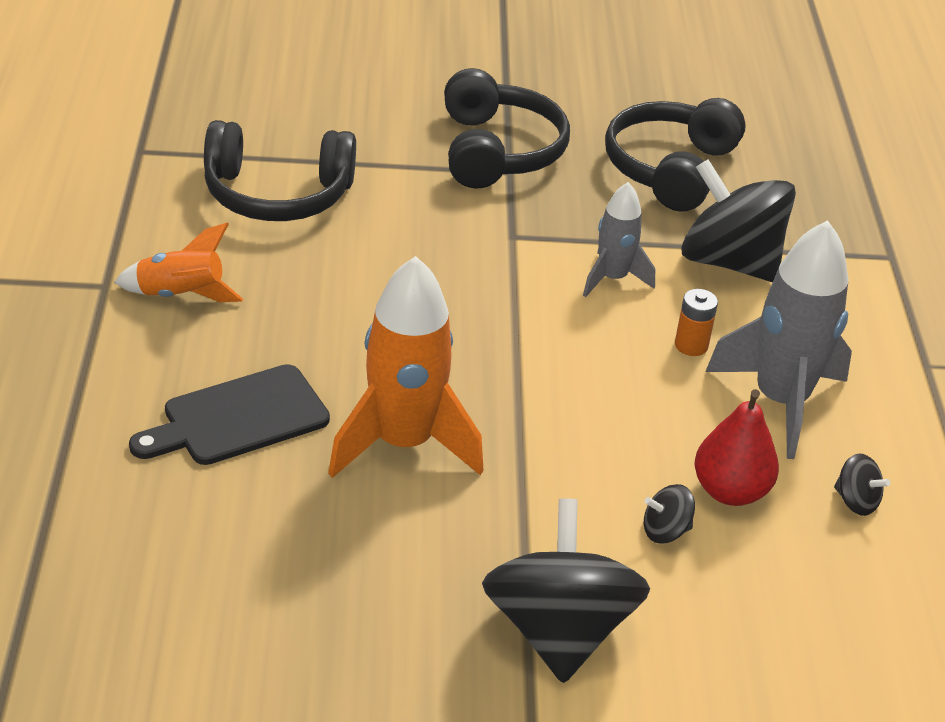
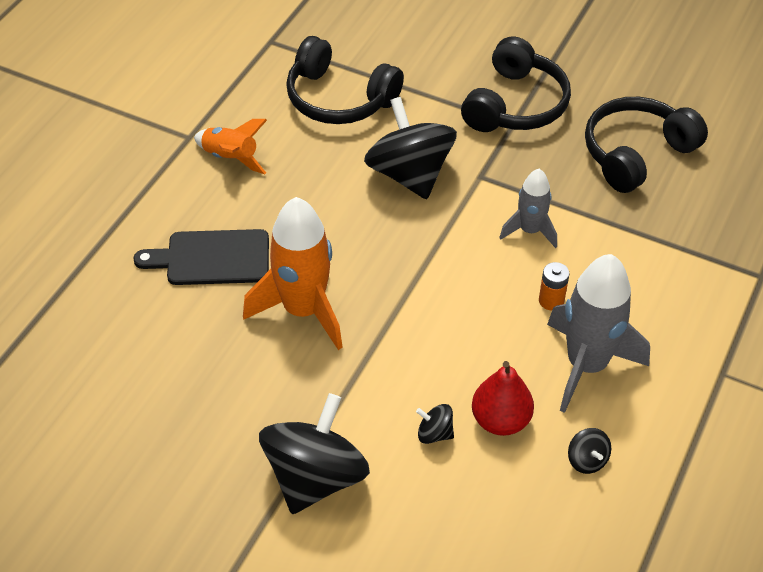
camera: 30 degrees right, 10 degrees up
(729, 262) = (627, 243): black spinning top -> black spinning top (409, 174)

